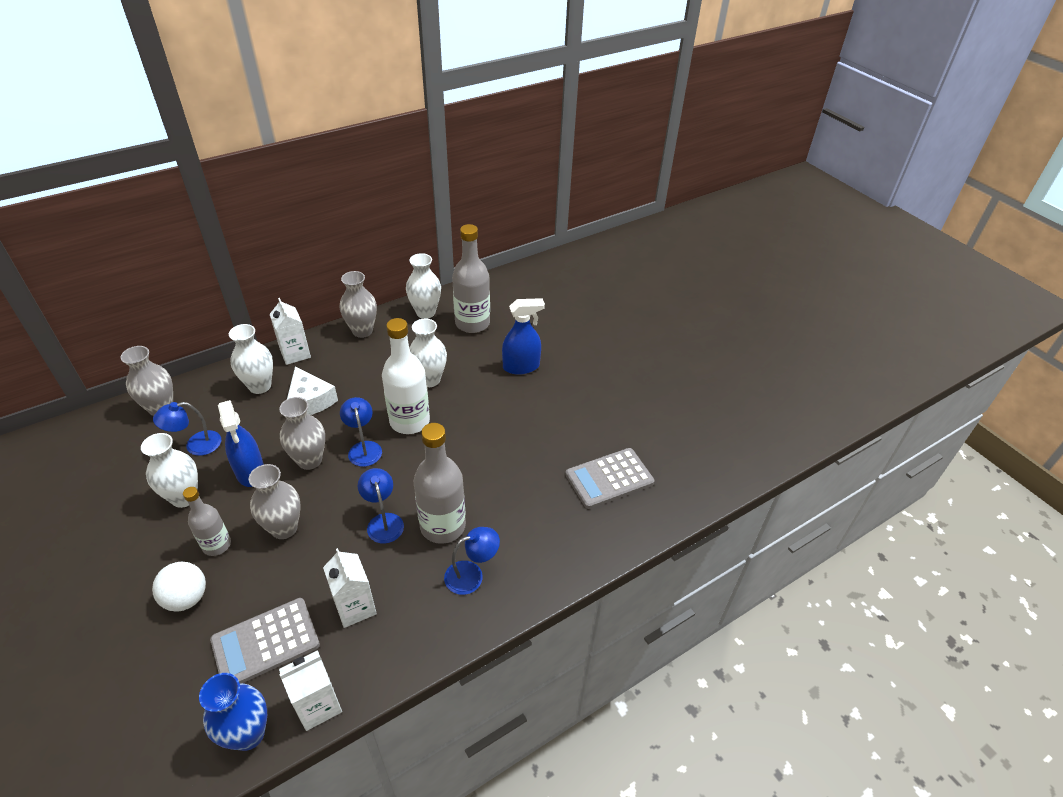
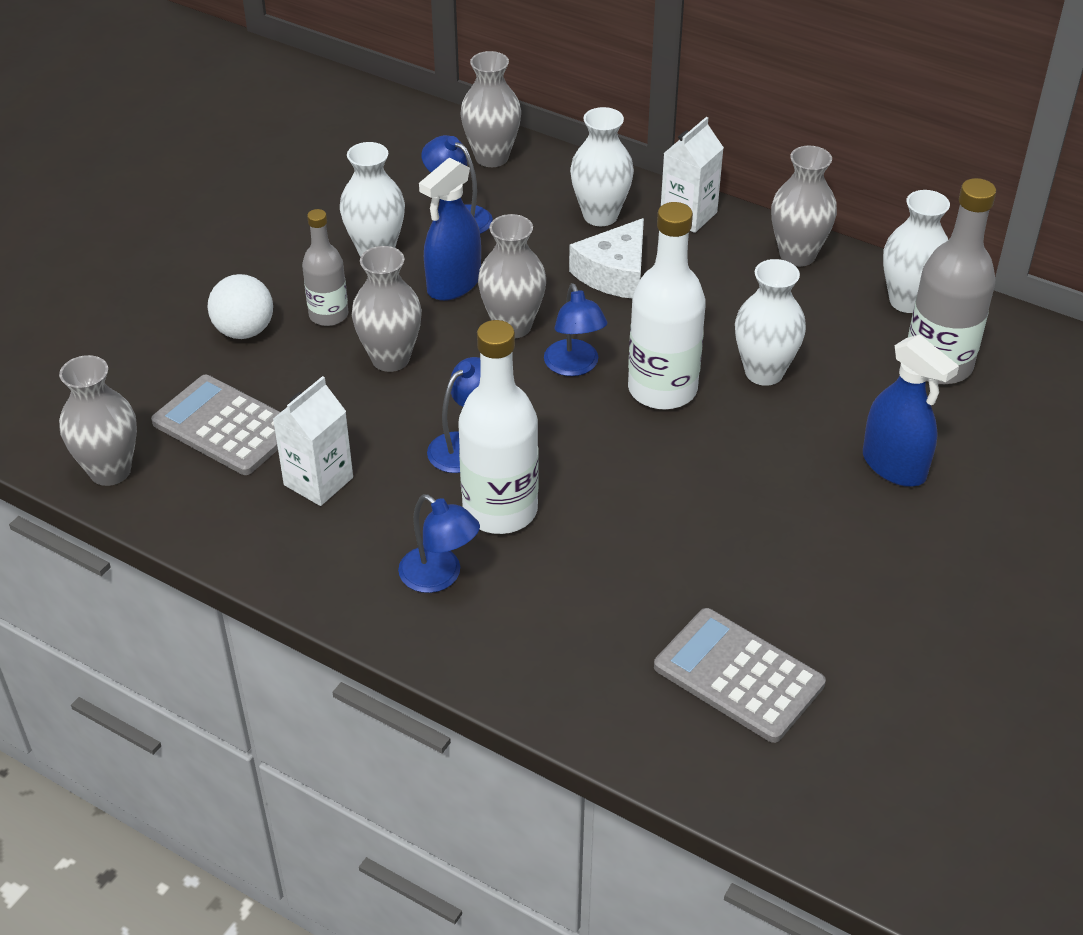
camera: 65 degrees right, 0 degrees up
(248, 734) = (110, 471): blue vase -> grey vase
(318, 705) = (172, 512): white carton -> none
(364, 448) = (574, 366): blue lamp -> blue lamp turned 120 degrees clockwise
(443, 526) = (500, 510): grey bottle -> white bottle

